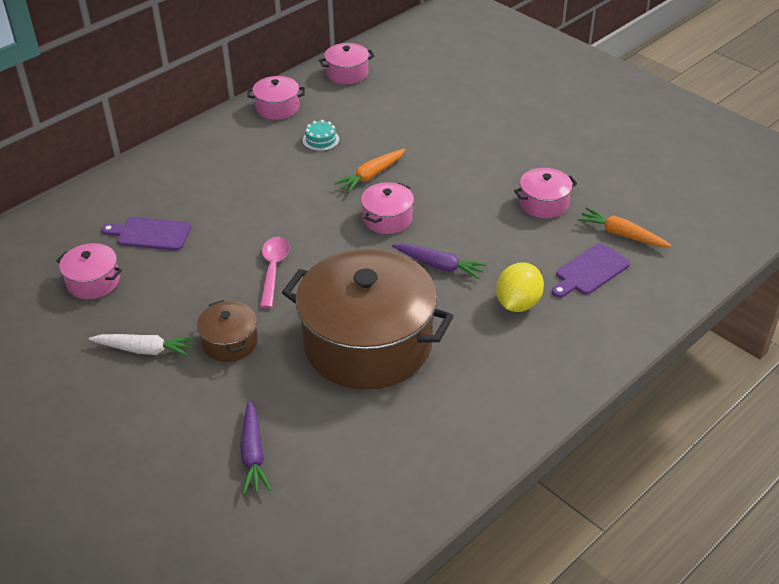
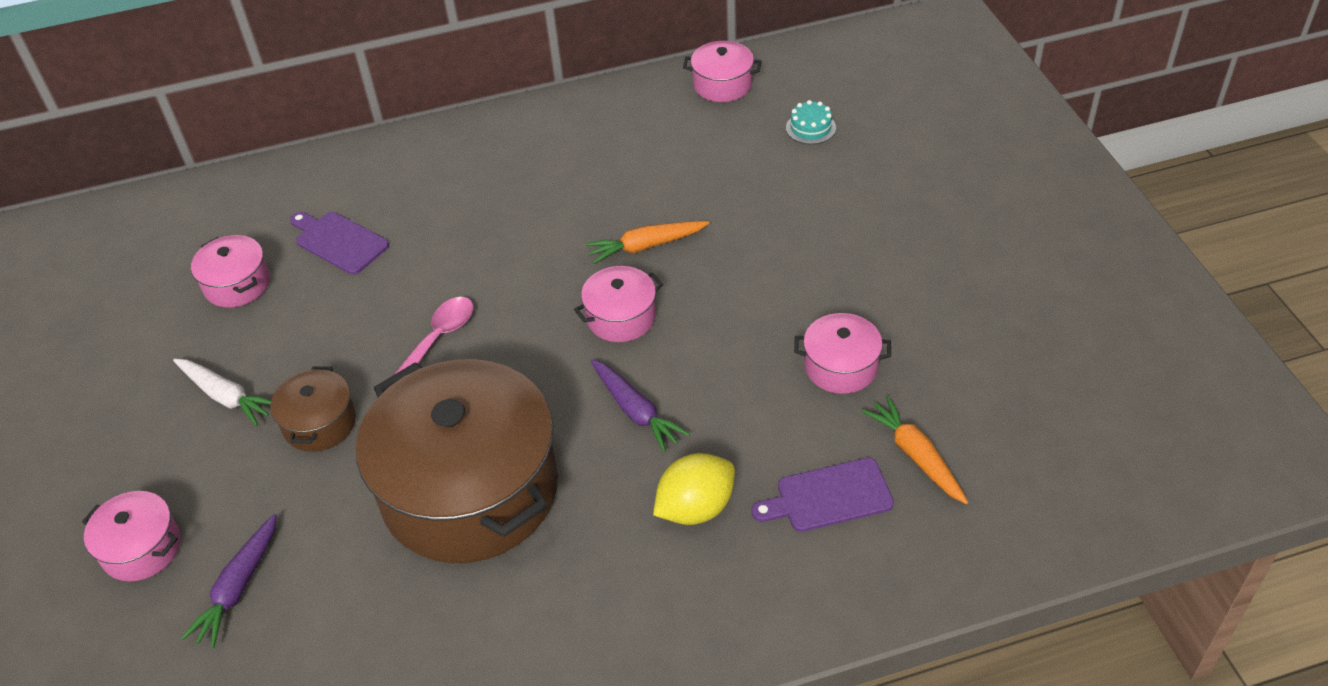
camera: 30 degrees right, 5 degrees up
(277, 108) = (602, 110): pink pot -> pink pot (141, 548)
(321, 140) = (621, 173): turquoise cake -> turquoise cake (810, 128)

